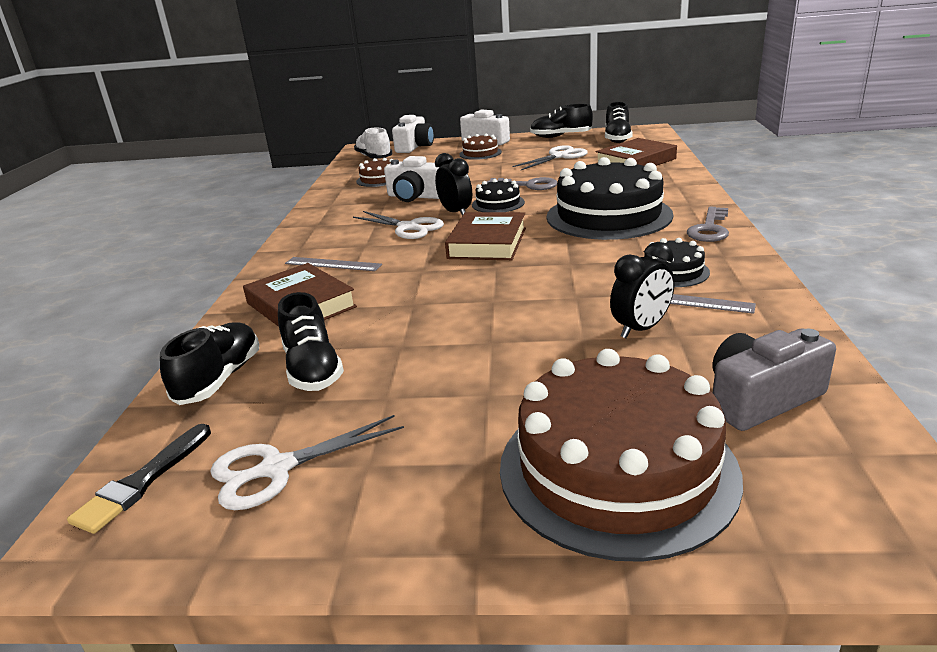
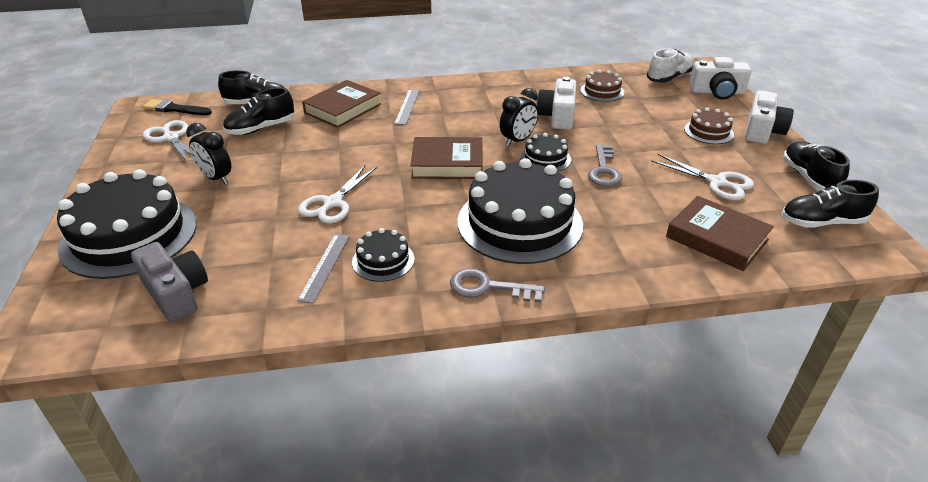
camera: 75 degrees right, 10 degrees up
(408, 227) = (480, 124): white scissors -> white scissors (332, 203)
(617, 469) = (129, 235): brown cake -> black cake
(641, 329) = (283, 243): black clock -> black clock (216, 178)

